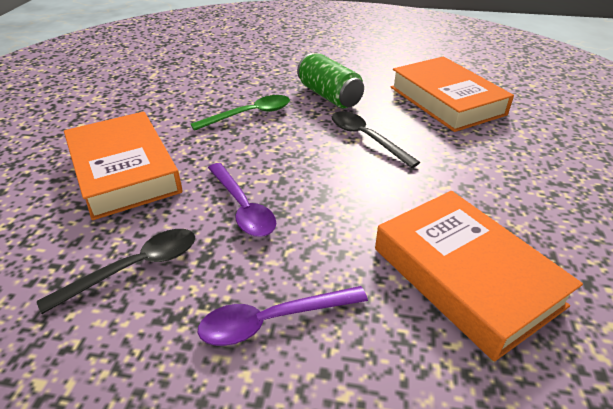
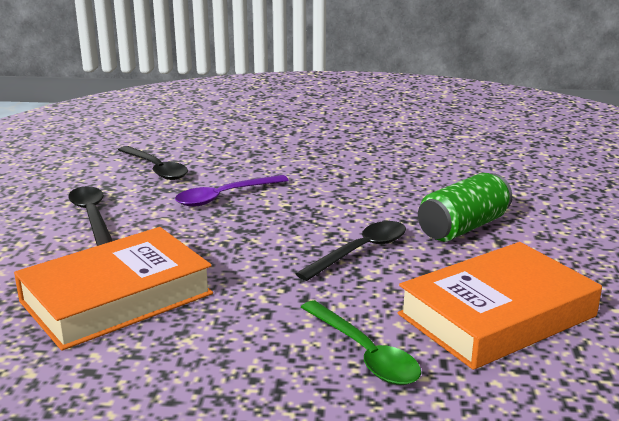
camera: 85 degrees right, 15 degrees down
(124, 171) = (275, 149): orange book -> none
(249, 114) = (392, 187): green spoon -> green spoon (364, 353)
(273, 320) = (92, 216): purple spoon -> black spoon

